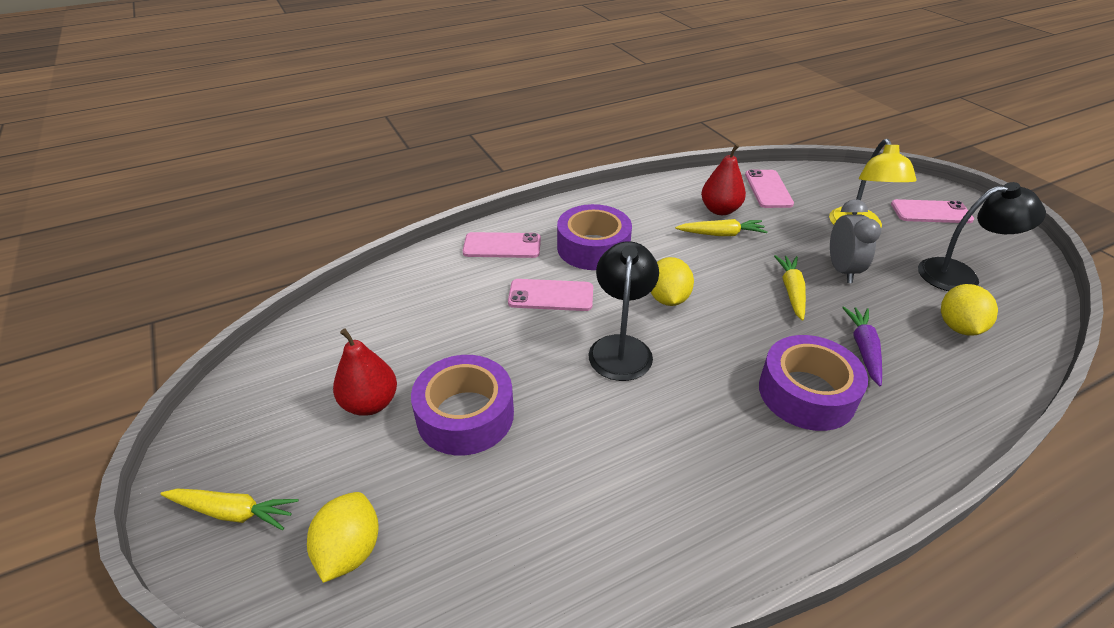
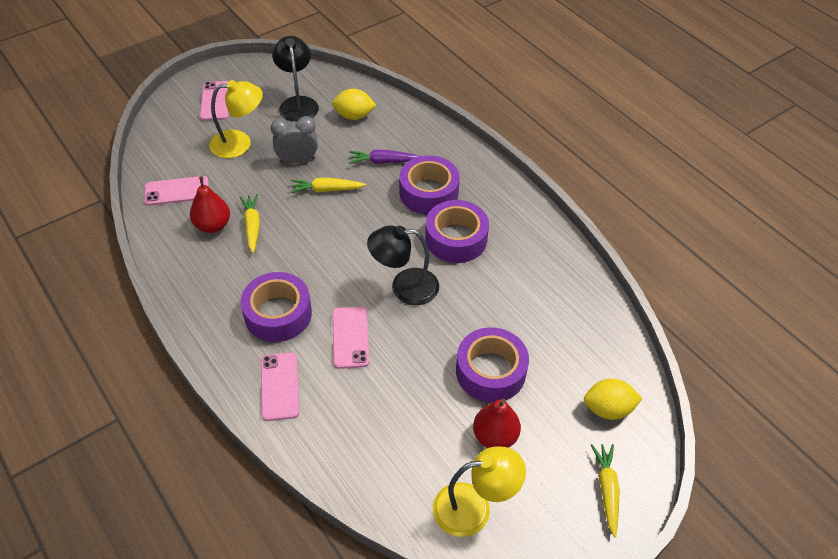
camera: 100 degrees left, 10 degrees up
(294, 370) = (474, 508): none -> yellow lamp
(668, 298) = (344, 260): yellow lemon -> none
(710, 413) = (456, 239): none -> purple tape

